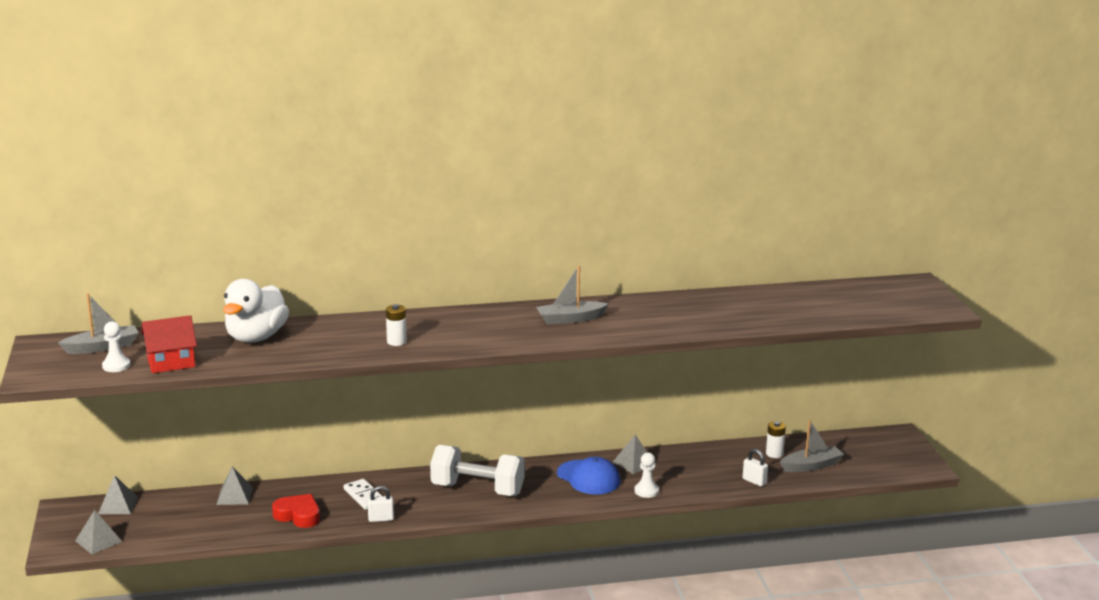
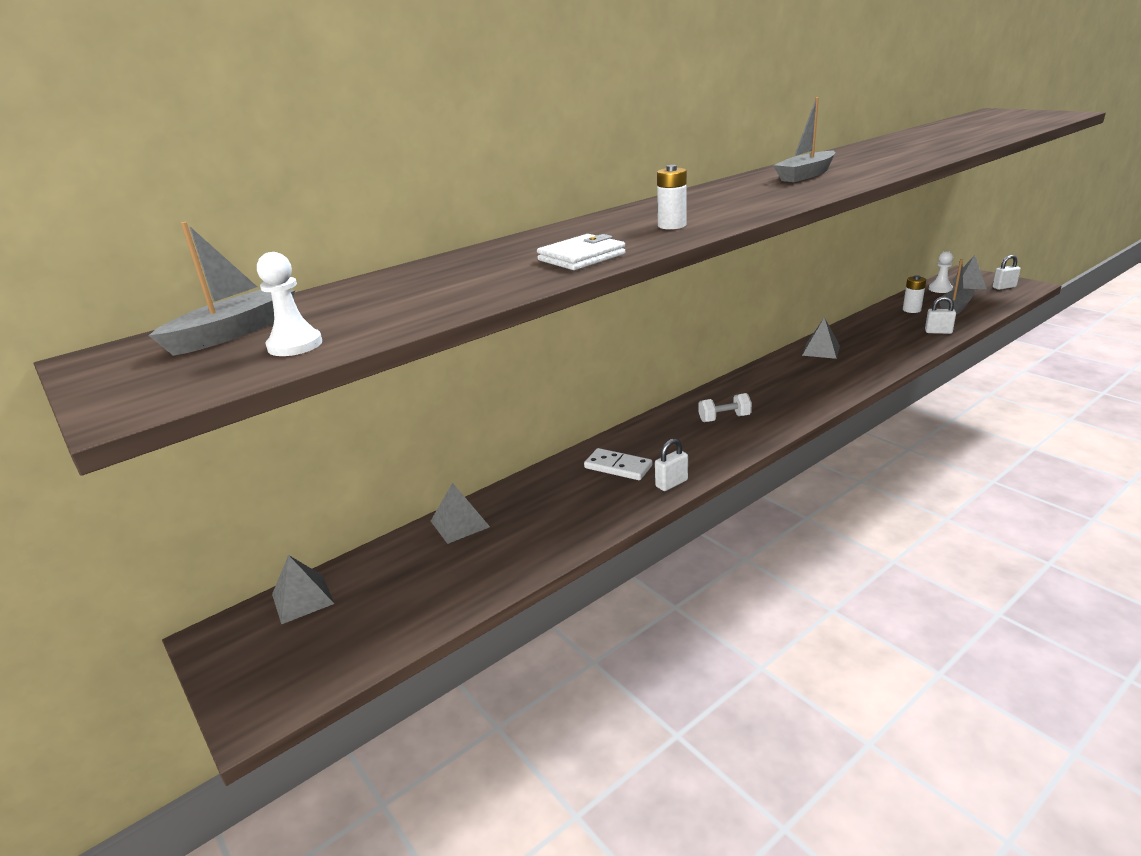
camera: 25 degrees left, 5 degrees up
(98, 541) = (320, 667): grey pyramid -> grey pyramid (969, 284)
(171, 362) = (389, 317): red house -> none
(256, 337) = (477, 265): white duck -> none
(298, 515) = (570, 516): red heart -> none
(309, 351) = (581, 257): none -> white wallet
(477, 489) = (724, 418): white dumbbell -> white dumbbell, size x0.46
(588, 478) = (806, 374): blue cap -> none
(646, 491) = (873, 367): white pawn -> white pawn (940, 289)
(900, 461) = (1004, 287): none -> white padlock

